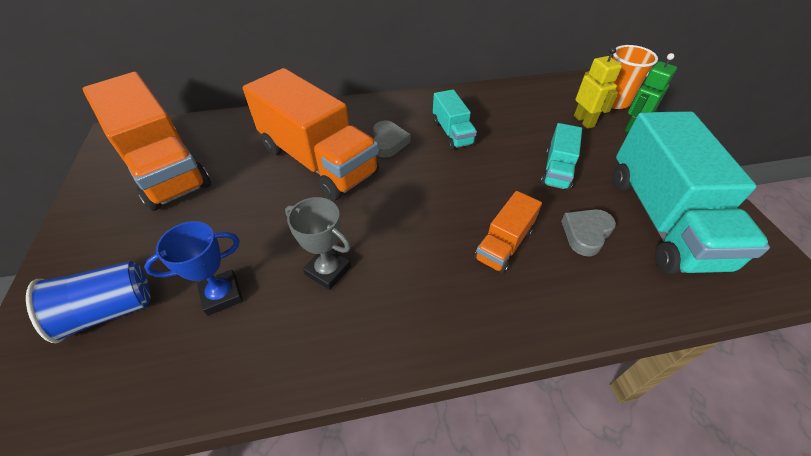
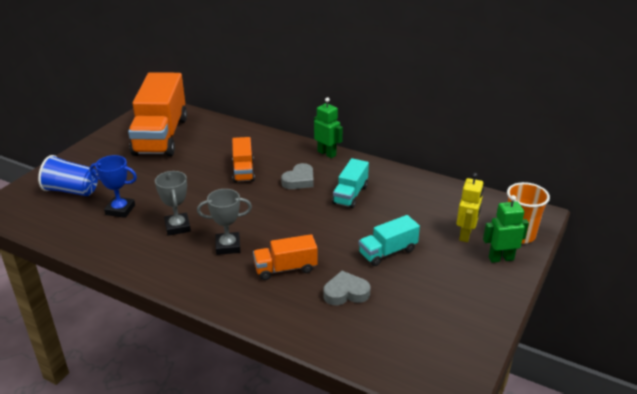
camera: 40 degrees right, 15 degrees down
(318, 161) = (243, 171): orange truck -> orange truck, size x0.48
(377, 103) = (327, 153): none -> green robot
(415, 257) = (228, 246): none -> grey trophy
(661, 219) = (413, 316): turquoise truck -> none

